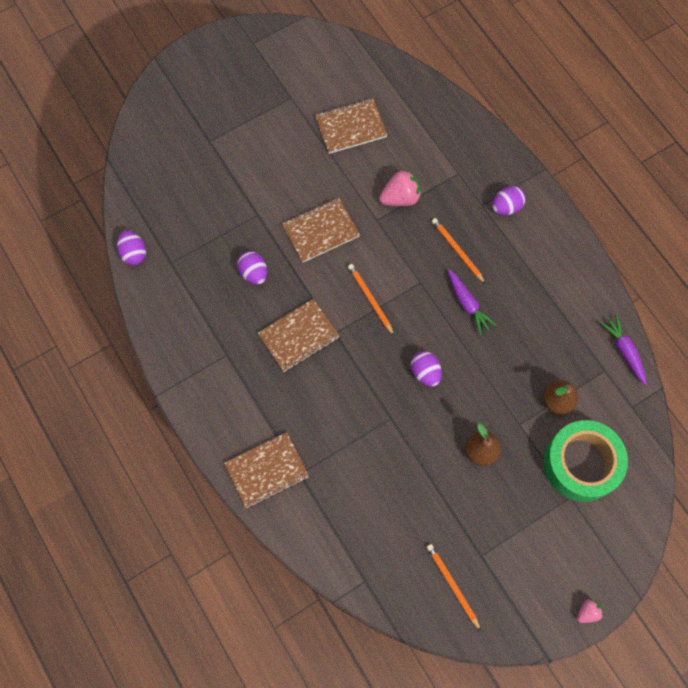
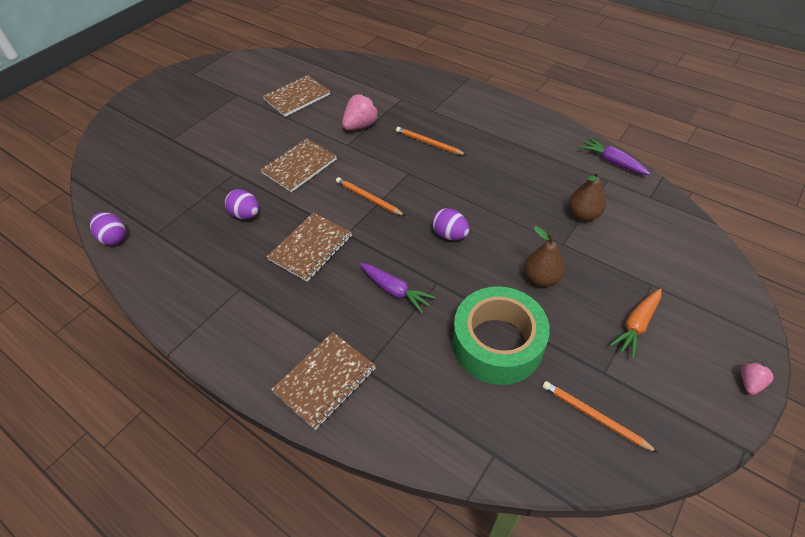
camera: 20 degrees left, 20 degrees down
(467, 304) = (459, 174): purple carrot -> purple carrot (395, 291)
(506, 207) = (453, 106): purple egg -> none
(532, 528) = (636, 326): none -> orange carrot
(581, 464) = (640, 254): green tape -> green tape (497, 343)

